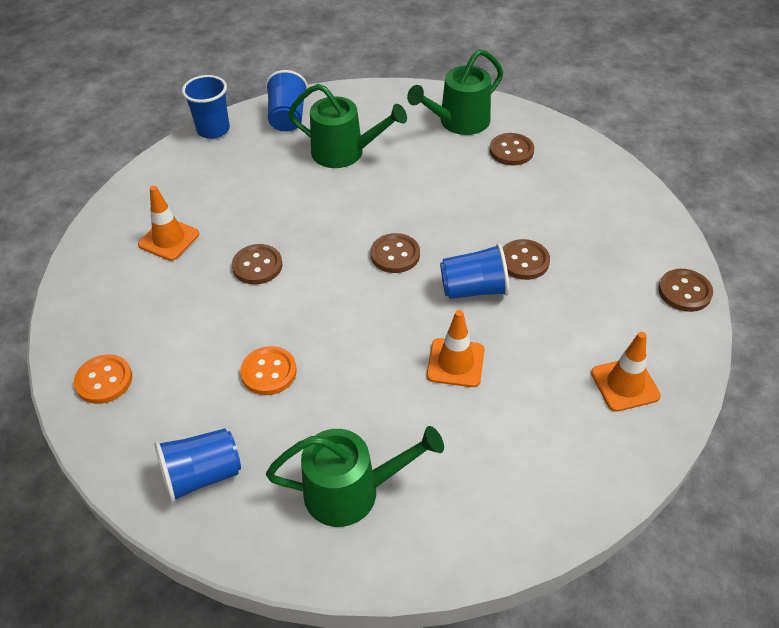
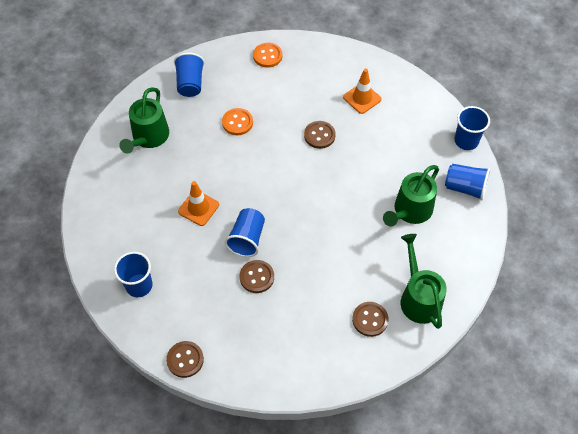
camera: 110 degrees right, 10 degrees up
(395, 255) = (296, 207): brown button -> none
(625, 384) = (139, 285): orange traffic cone -> blue cup

